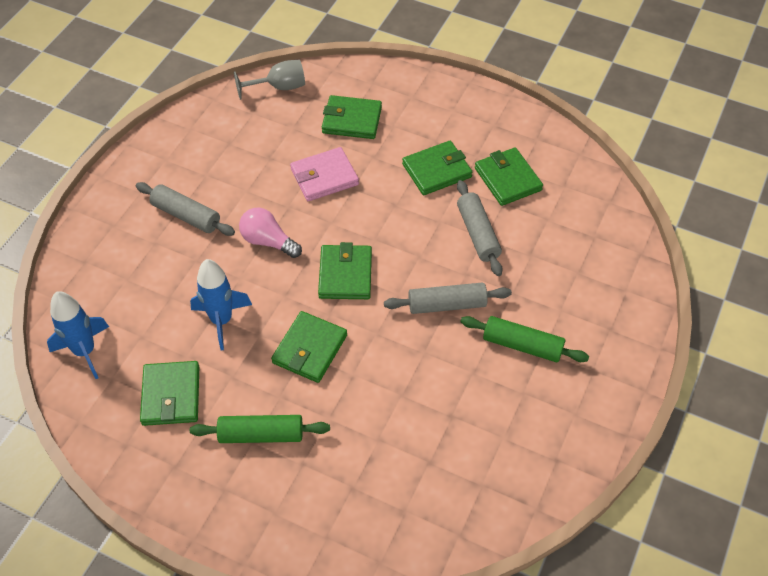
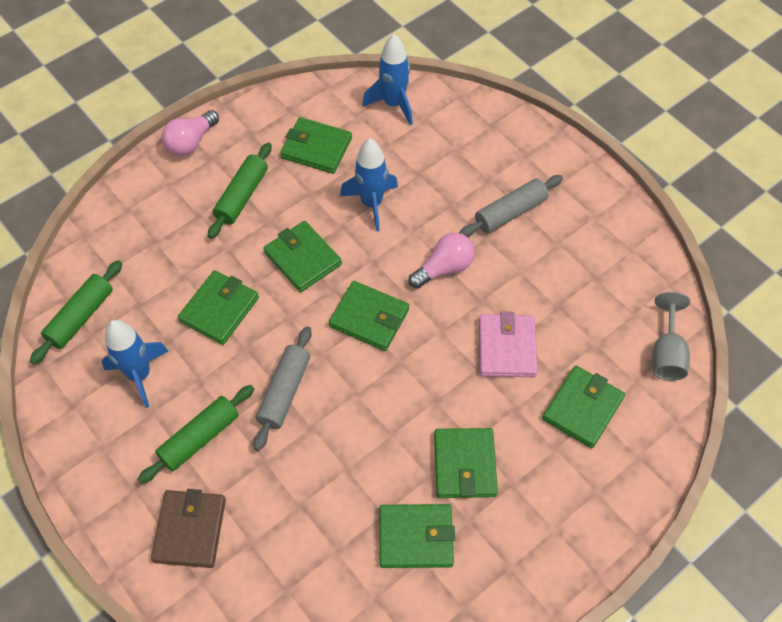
camera: 115 degrees right, 5 degrees up
(210, 521) = (191, 142): none -> pink light bulb
(397, 391) = (219, 309): none -> green wallet
(470, 506) = (81, 317): none -> green rolling pin
(478, 233) = (355, 465): grey rolling pin -> none
(496, 421) = (140, 375): none -> blue rocket
(596, 315) = (190, 530): none -> brown wallet

